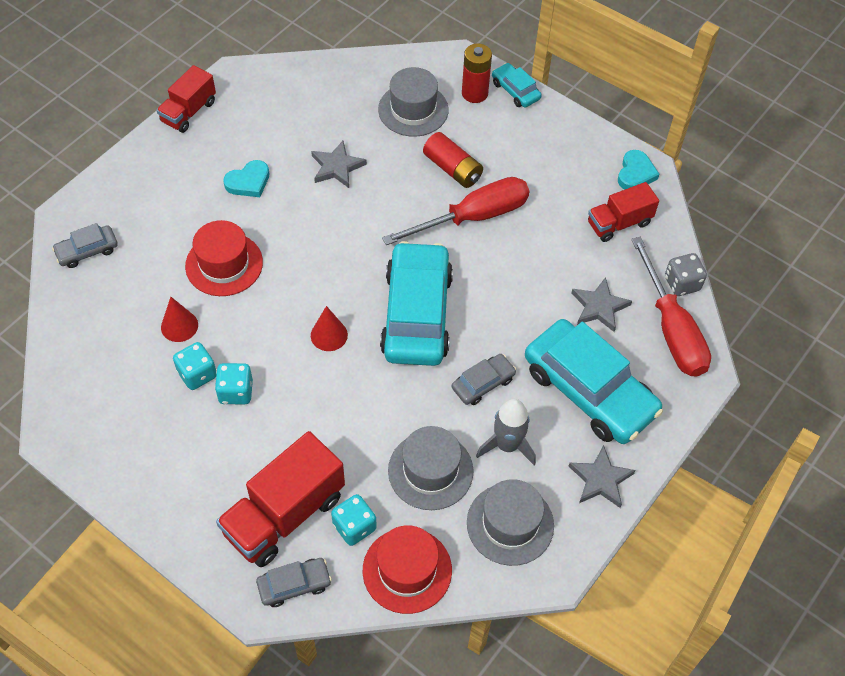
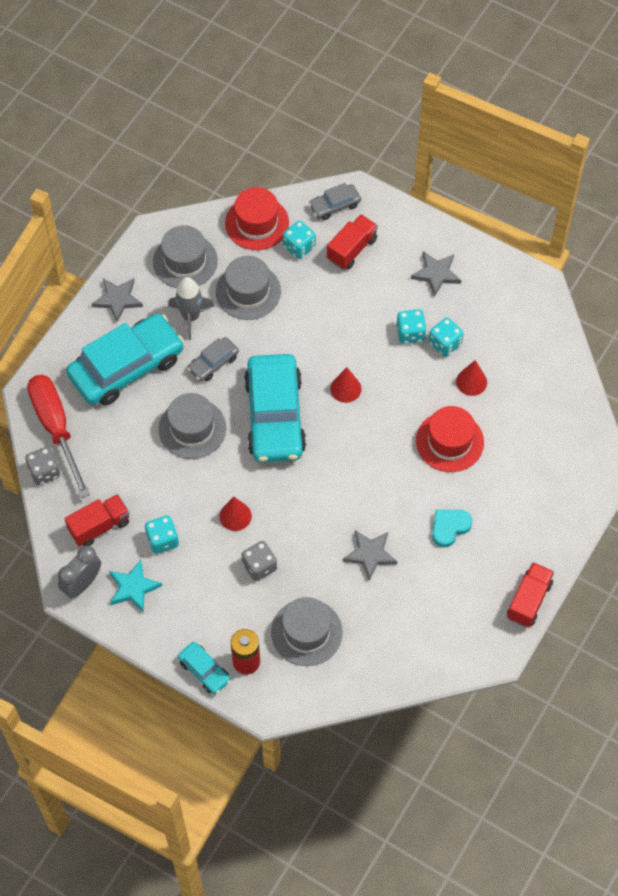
camera: 175 degrees right, 5 degrees up
(87, 251) = (572, 440): grey car -> none
(284, 514) = (352, 249): red truck -> red truck, size x0.61
(452, 169) = (259, 566): red battery -> grey dice
(473, 217) = (235, 516): red screwdriver -> red cone
(513, 311) = (192, 428): none -> grey hat
(551, 203) = (162, 540): none -> turquoise dice
(583, 164) = (133, 587): none -> turquoise star
(589, 391) = (126, 367): turquoise car -> turquoise car turned 105 degrees clockwise
(599, 307) = (118, 441): grey star -> grey star (436, 274)
(635, 173) = (82, 584): turquoise heart -> grey clock

